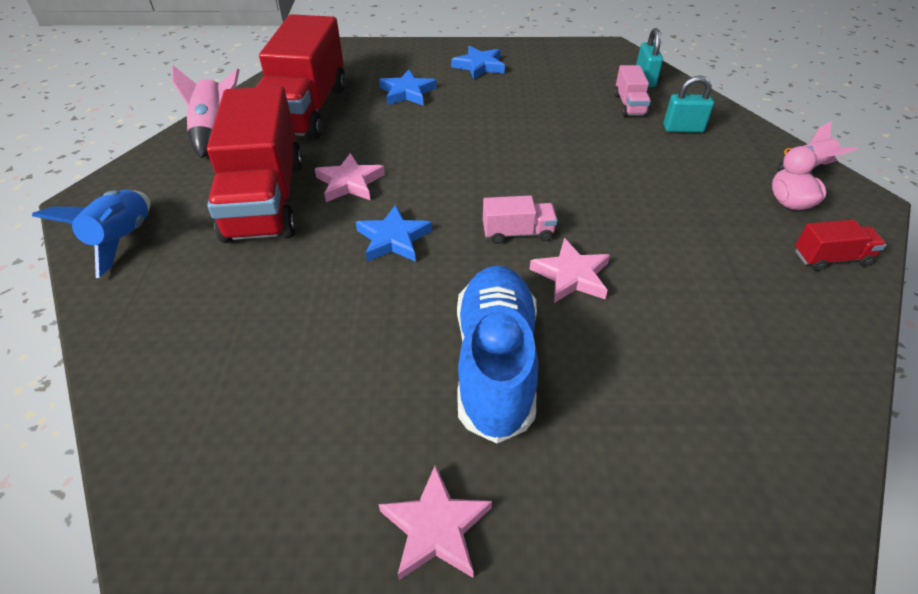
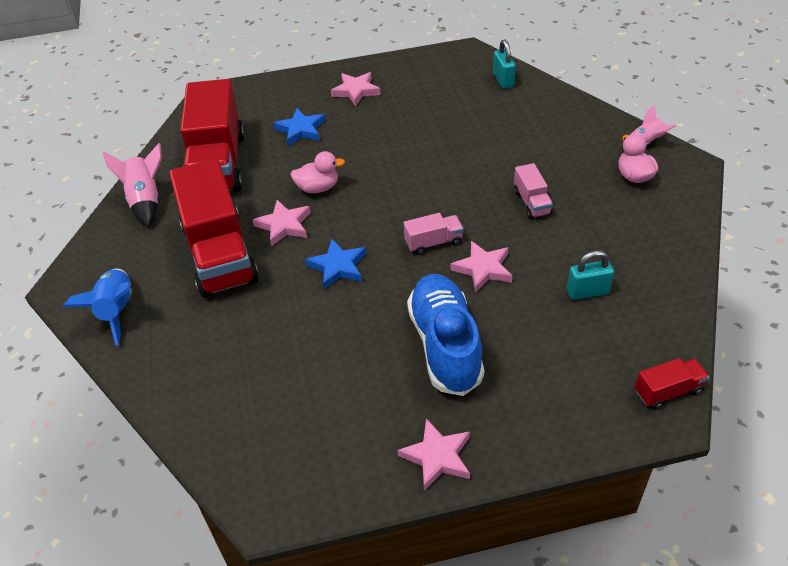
camera: 10 degrees left, 0 degrees up
(403, 151) = (318, 188): none -> pink duck
(479, 66) = (356, 91): blue star -> pink star
(629, 105) = (495, 109): pink truck -> pink truck (531, 202)
(683, 129) = (543, 124): turquoise padlock -> turquoise padlock (587, 292)
(831, 258) = (668, 217): red truck -> red truck (668, 391)

